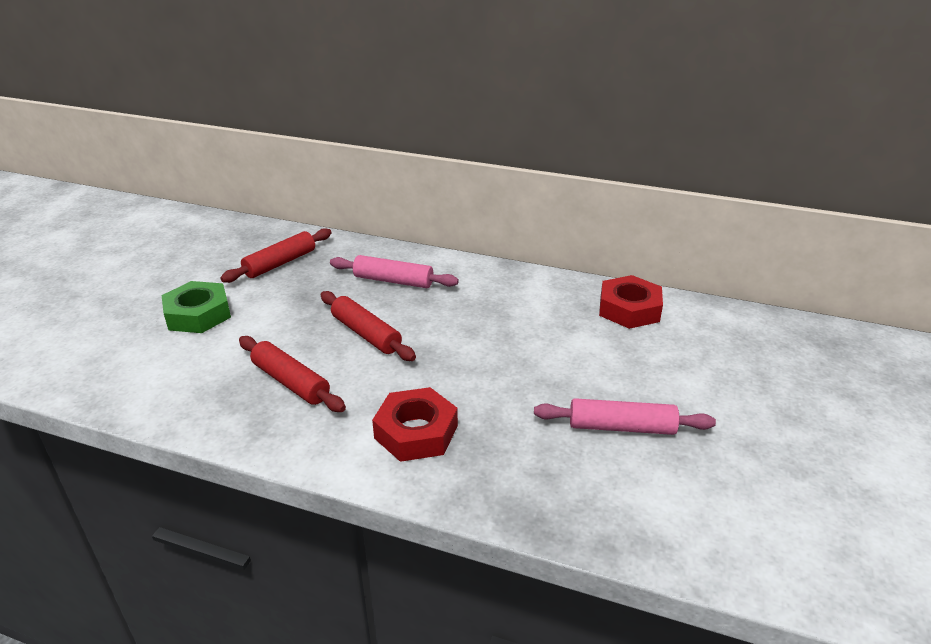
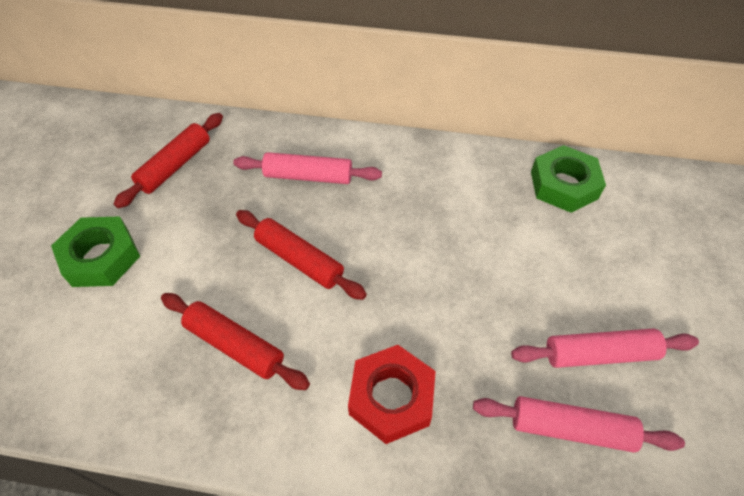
camera: 10 degrees left, 20 degrees up
(575, 473) = (570, 428): none -> pink rolling pin
(629, 309) = (563, 185): red nut -> green nut

